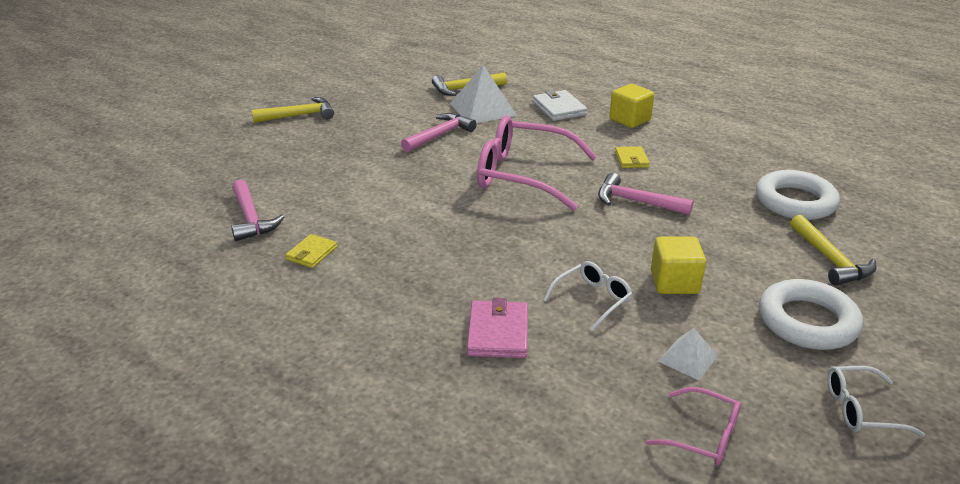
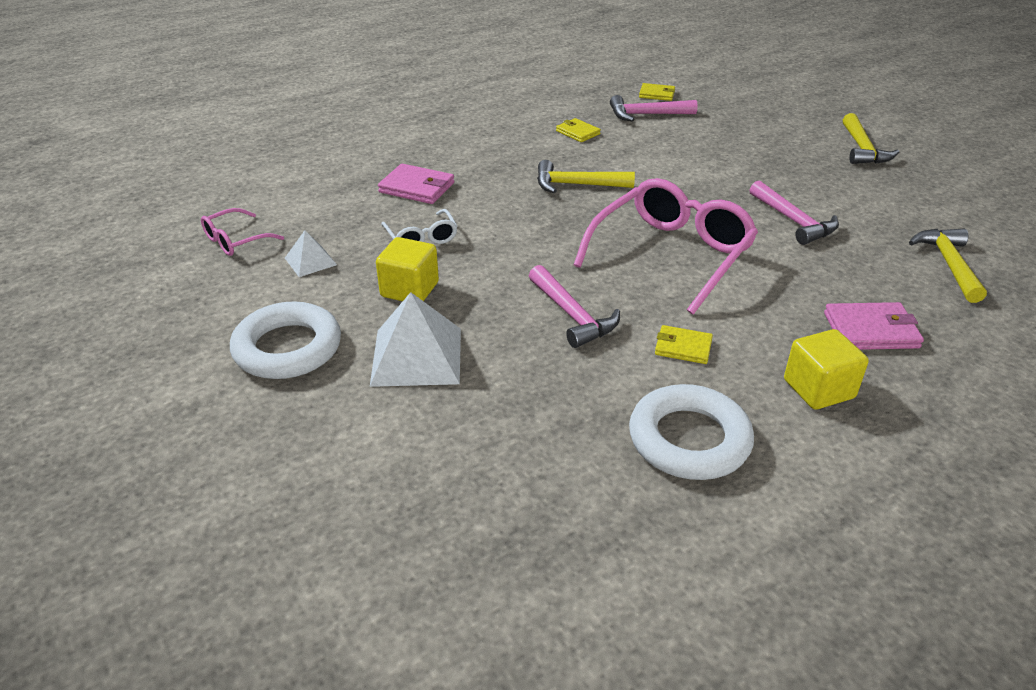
camera: 110 degrees right, 5 degrees up
(190, 219) = (657, 94): none -> yellow wallet
(483, 109) = (872, 265): white pyramid -> white pyramid (417, 356)
(559, 108) = (871, 330): white wallet -> pink wallet
(636, 202) = (572, 315): pink hammer -> pink hammer turned 105 degrees clockwise
(795, 202) = (499, 458): white ring -> white ring (689, 439)
(830, 260) = (359, 420): yellow hammer -> yellow hammer (576, 185)
(861, 409) = (173, 325): white glasses -> none

